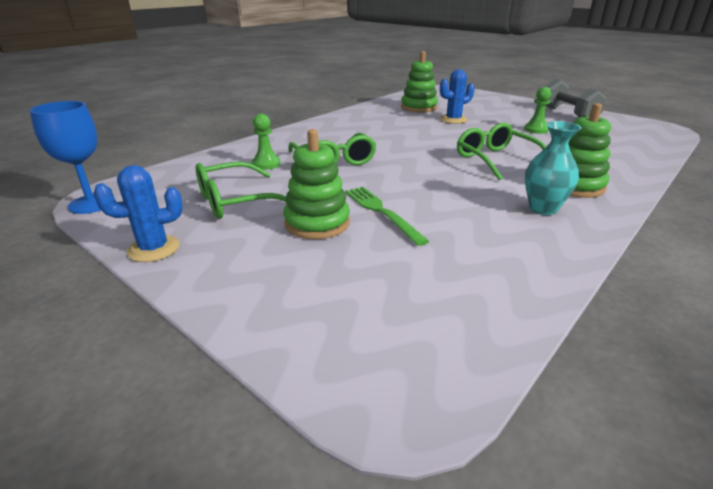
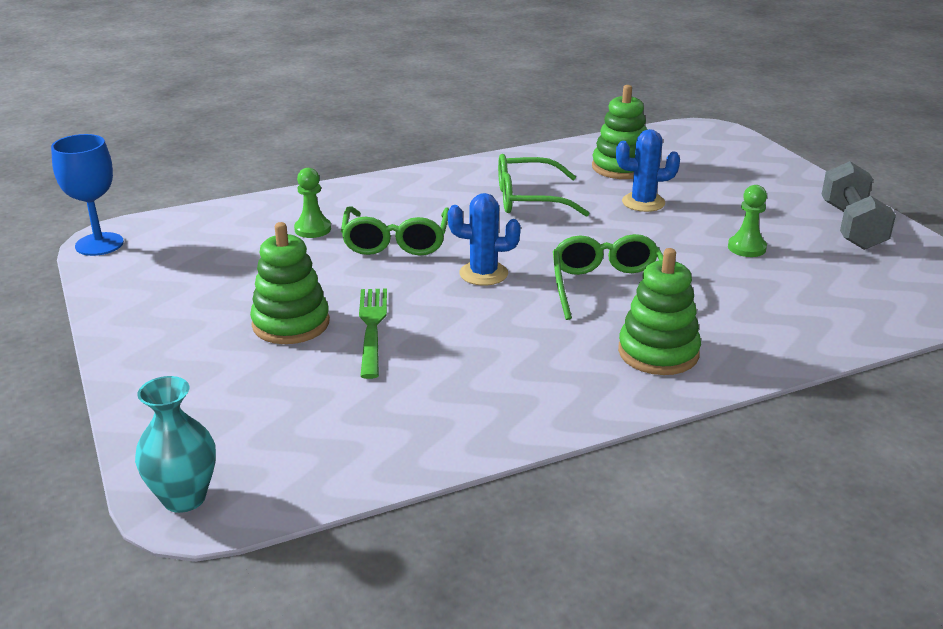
camera: 25 degrees right, 0 degrees up
(154, 249) = (118, 313): blue cactus -> blue cactus (483, 274)
(235, 201) = (234, 275): green glasses -> green glasses (529, 199)
(543, 208) = (567, 372): turquoise vase -> turquoise vase (184, 498)

